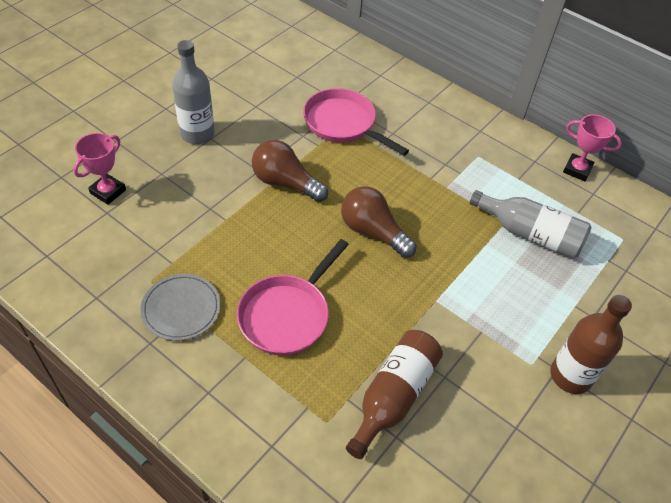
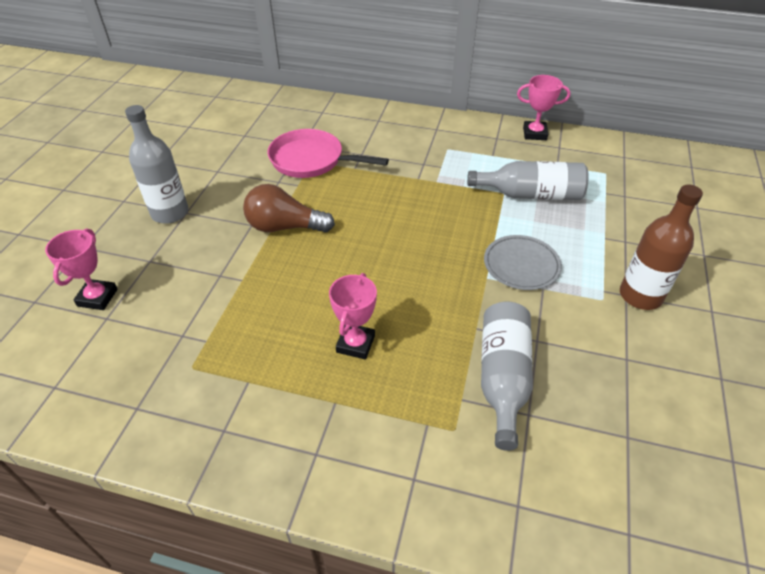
camera: 20 degrees left, 5 degrees down
(181, 309) = (240, 382): grey plate -> grey plate (521, 265)
(287, 314) = (355, 344): pink pan -> pink trophy
(373, 232) = (393, 240): brown light bulb -> none
(393, 396) = (503, 377): brown bottle -> grey bottle

